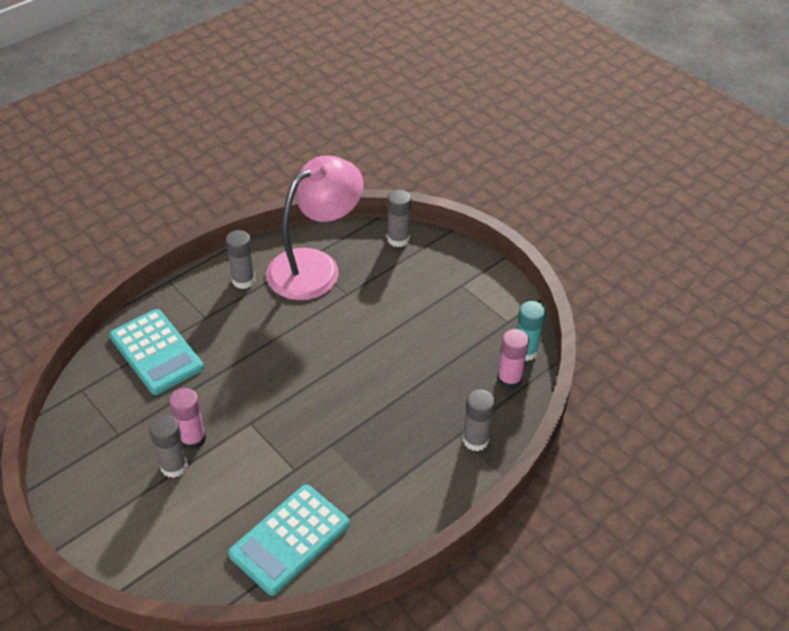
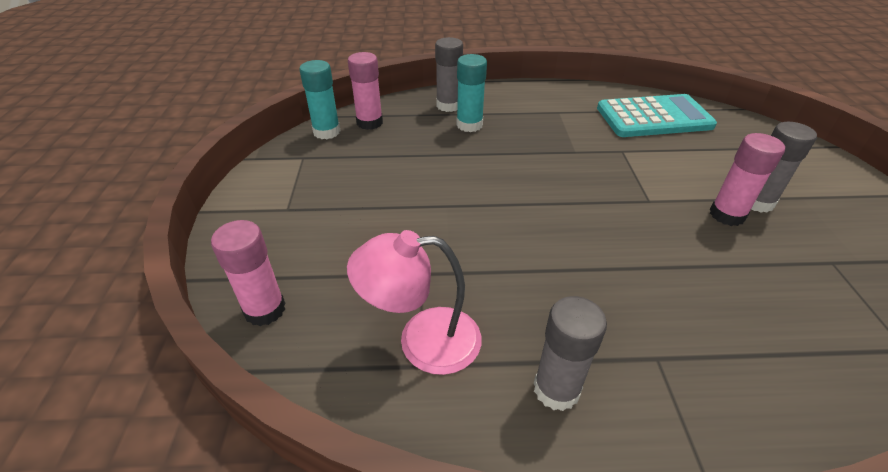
camera: 140 degrees left, 5 degrees down
(156, 352) = (762, 343): turquoise calculator -> none
(315, 266) = (422, 341): pink lamp -> pink lamp, size x0.60
(398, 239) = (265, 309): grey glue stick -> pink glue stick
(434, 425) = (469, 125): none -> turquoise glue stick

